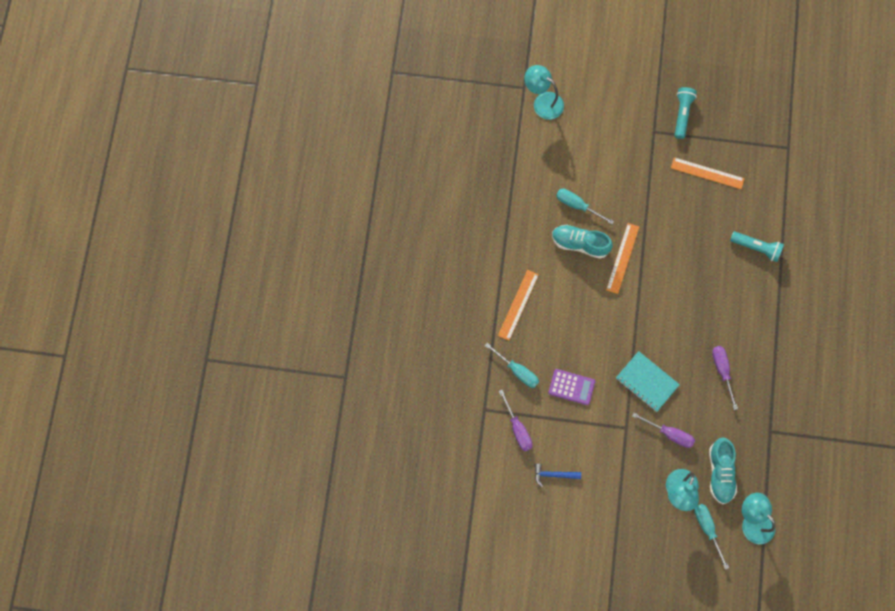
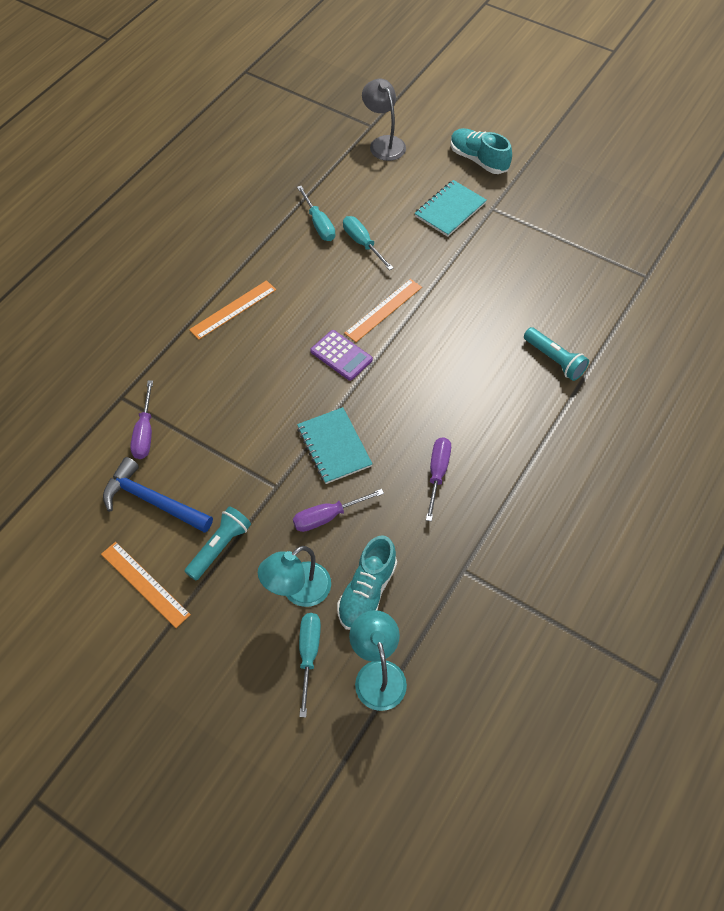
camera: 25 degrees right, 15 degrees down
(517, 371) = (186, 373): turquoise screwdriver -> turquoise screwdriver (319, 224)
(543, 102) = (383, 143): turquoise lamp -> grey lamp
(553, 474) = (153, 501): blue hammer -> blue hammer, size x1.76
(571, 387) = (239, 415): purple calculator -> purple calculator (341, 355)
(580, 244) = (342, 279): turquoise shoe -> turquoise shoe (478, 160)
(624, 146) = (450, 210): none -> turquoise notebook
(669, 434) = (327, 517): purple screwdriver -> purple screwdriver turned 105 degrees clockwise
(682, 114) = (534, 204): turquoise flashlight -> turquoise flashlight (220, 547)
(707, 173) = (533, 266): orange ruler -> orange ruler (145, 584)

